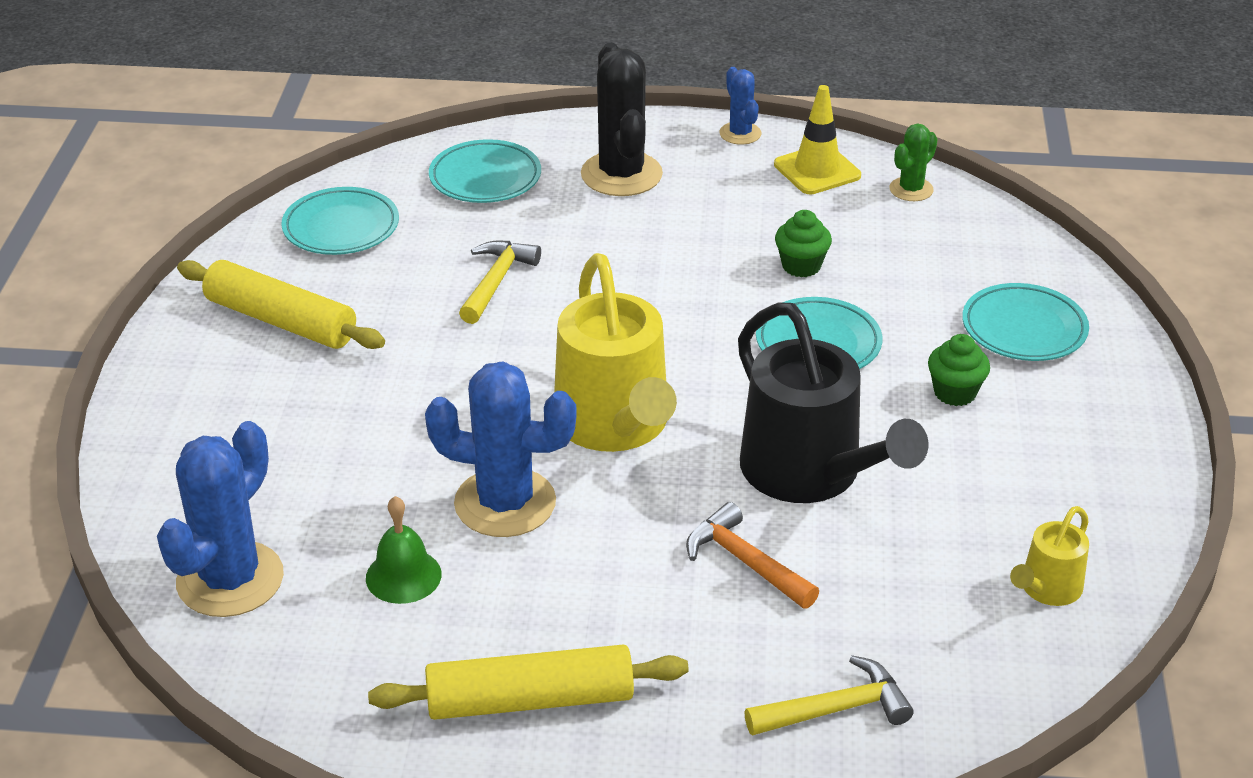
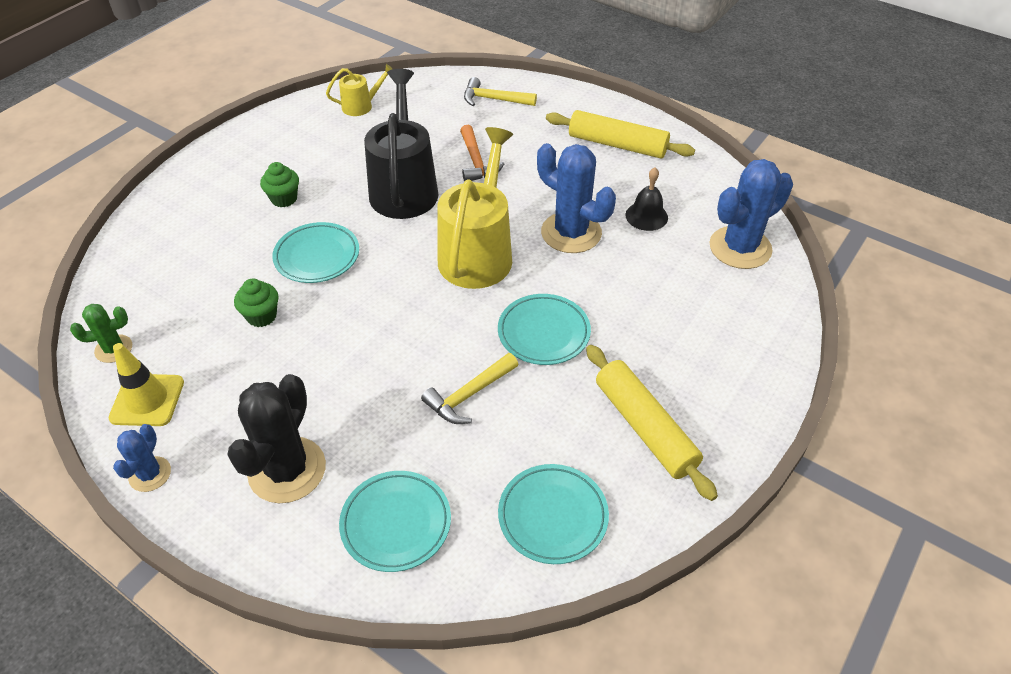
camera: 150 degrees left, 10 degrees up
(403, 576) = (646, 216): green bell -> black bell
(1024, 329) = (199, 218): turquoise plate -> turquoise plate (543, 333)

